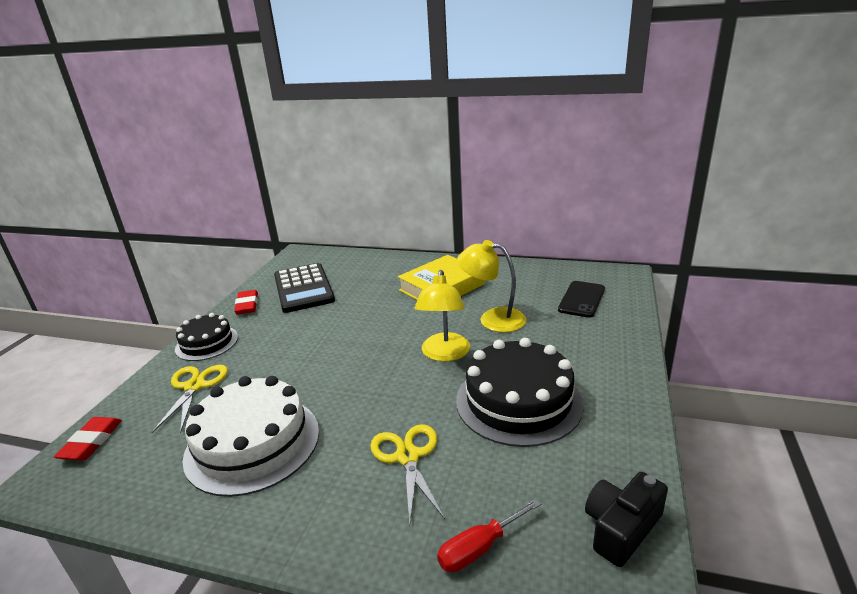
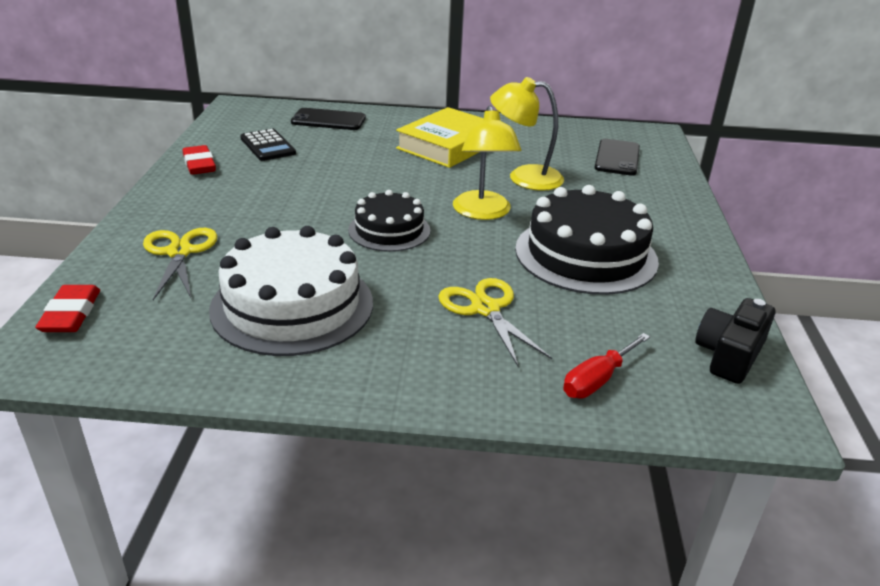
camera: 15 degrees left, 5 degrees up
(207, 343) = (167, 206): black cake -> black cake (389, 230)
(303, 288) = (267, 146): black calculator -> black calculator, size x0.57
(358, 265) = (328, 120): none -> black phone

